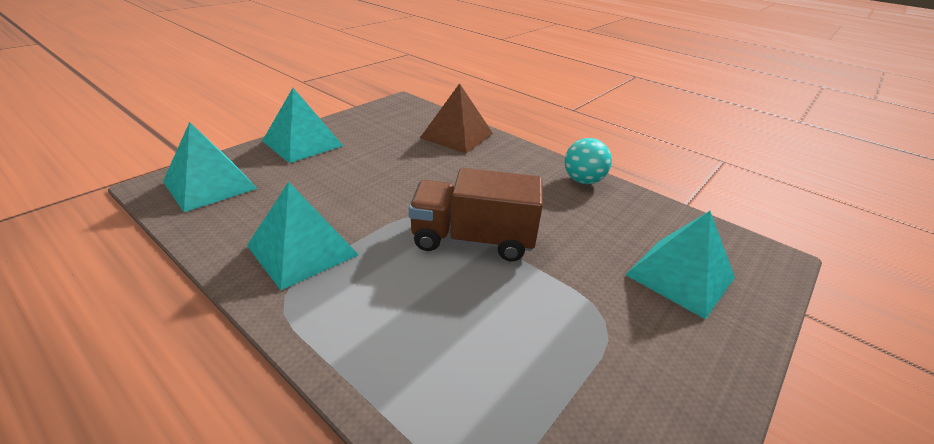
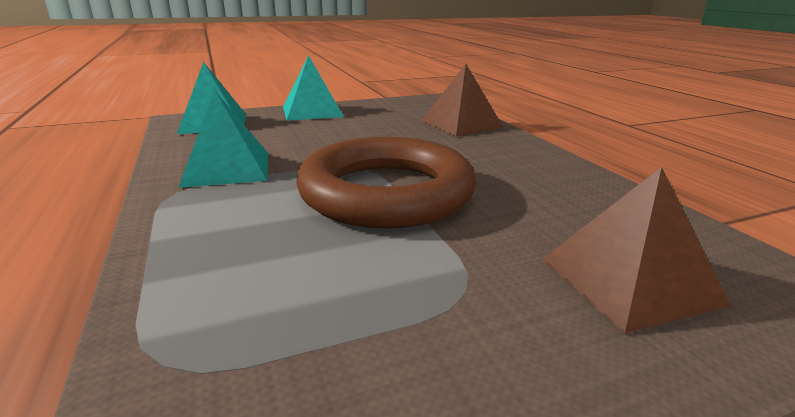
camera: 30 degrees right, 10 degrees down
(473, 239) = (386, 192): brown truck -> brown ring
(583, 180) = (575, 174): turquoise ball -> none
(680, 276) = (629, 281): turquoise pyramid -> brown pyramid

